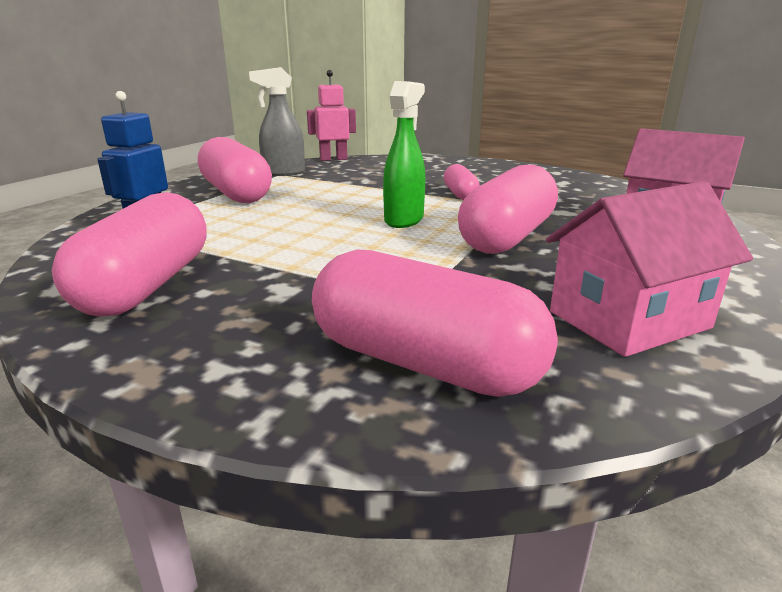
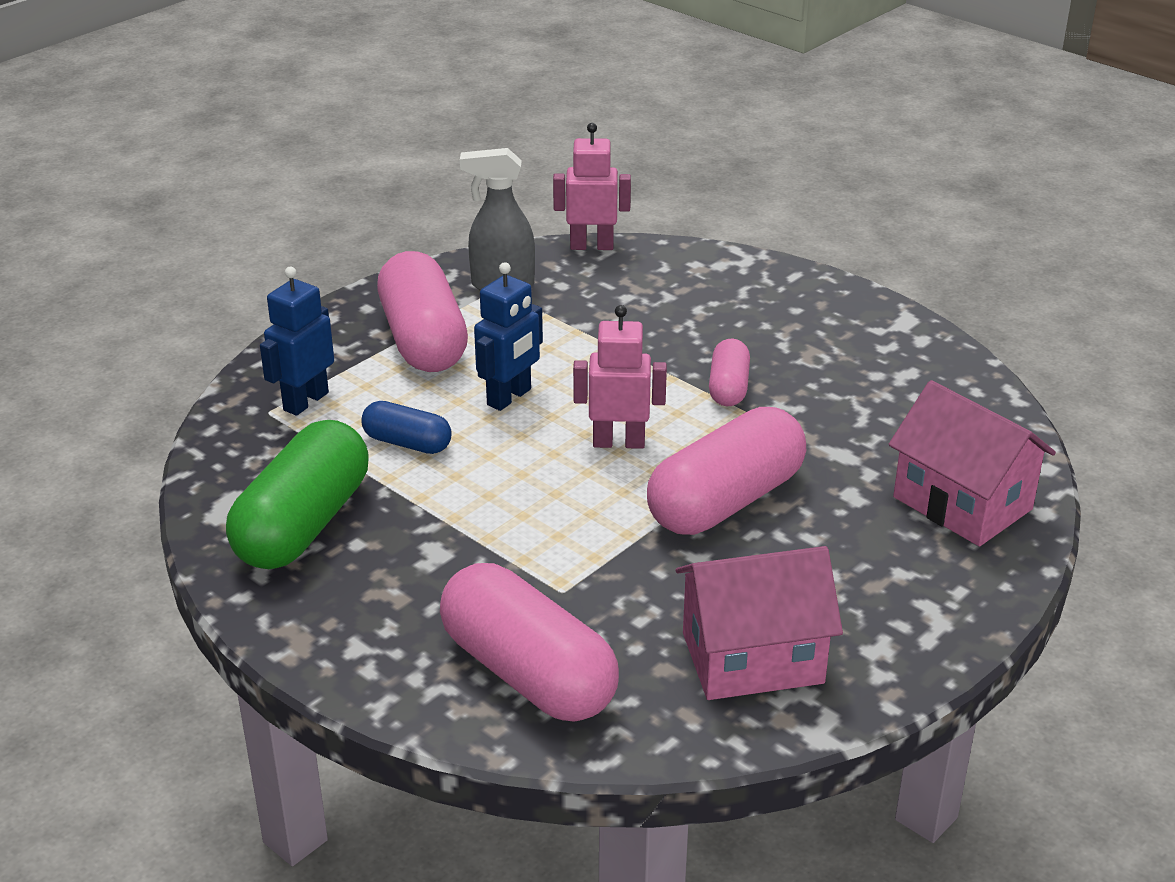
camera: 15 degrees right, 10 degrees up
(147, 285) = (303, 524): pink capsule -> green capsule
(237, 234) = (407, 443): none -> blue capsule
(310, 209) = (509, 397): none -> blue robot
(404, 220) = (618, 442): green spray bottle -> pink robot

